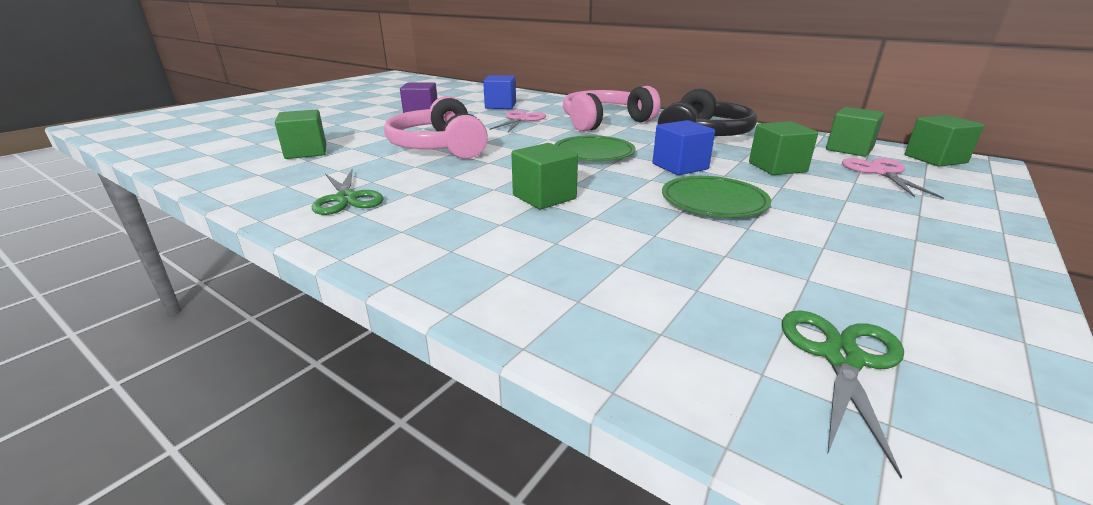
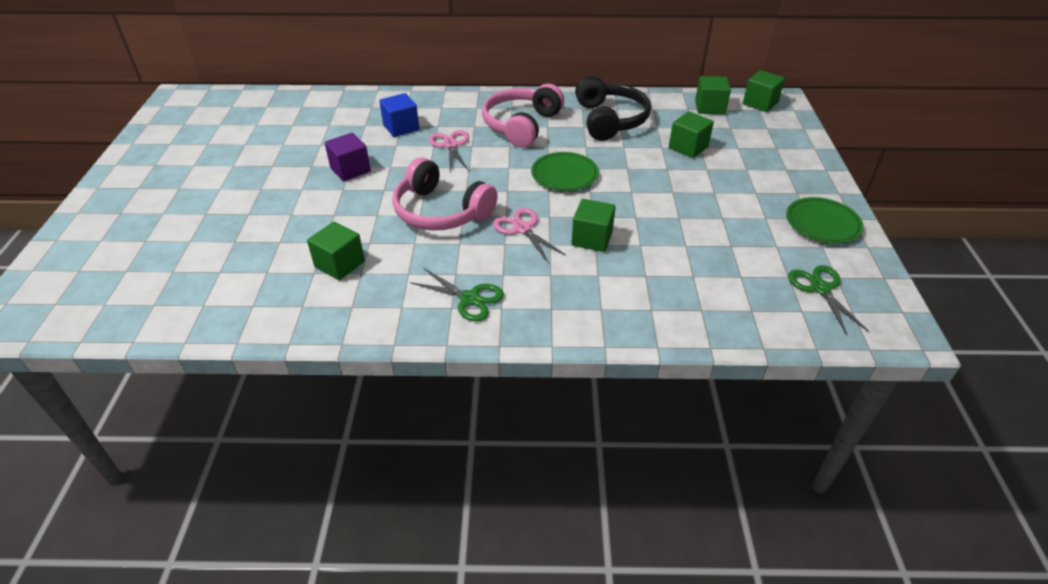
camera: 35 degrees left, 15 degrees up
(680, 166) = (634, 169): blue cube -> none
(713, 202) = (687, 201): green plate -> green plate (822, 224)
(881, 172) = (744, 131): pink scissors -> pink scissors (522, 228)

